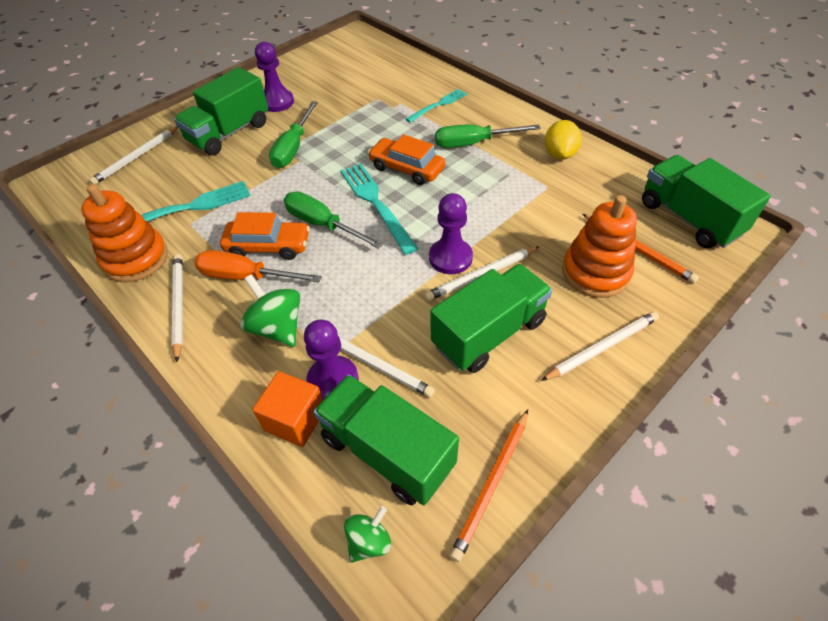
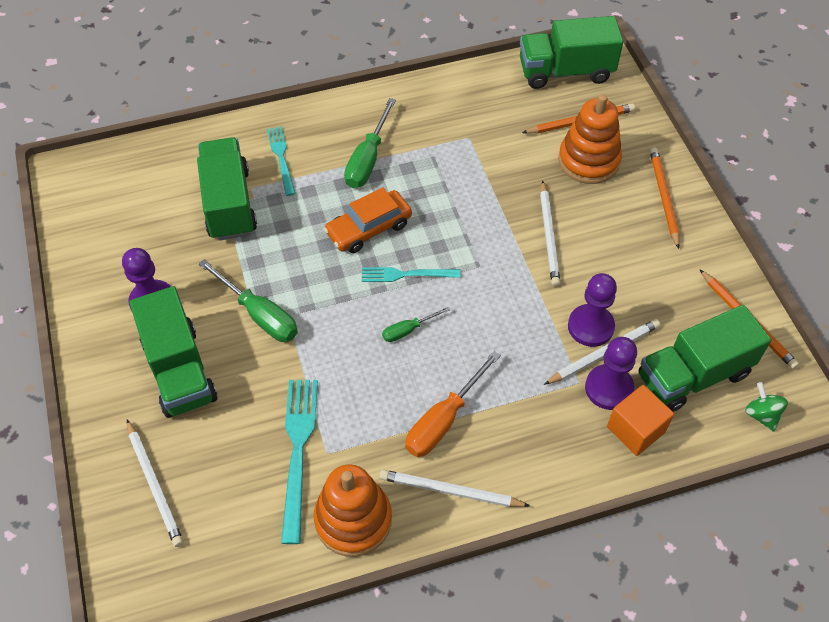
camera: 65 degrees left, 5 degrees up
(268, 246) = (411, 388): orange car -> none
(277, 327) = (526, 412): green spinning top -> none
(322, 225) = (408, 330): green screwdriver -> green screwdriver, size x0.55
(376, 204) = (406, 274): turquoise fork -> turquoise fork, size x0.62
(450, 258) = (515, 248): purple pawn -> purple pawn (590, 326)
(489, 333) = (614, 260): green truck -> green truck (229, 204)
(559, 154) = (430, 106): yellow lemon -> none
(602, 347) = (663, 197): white pencil -> orange pencil

